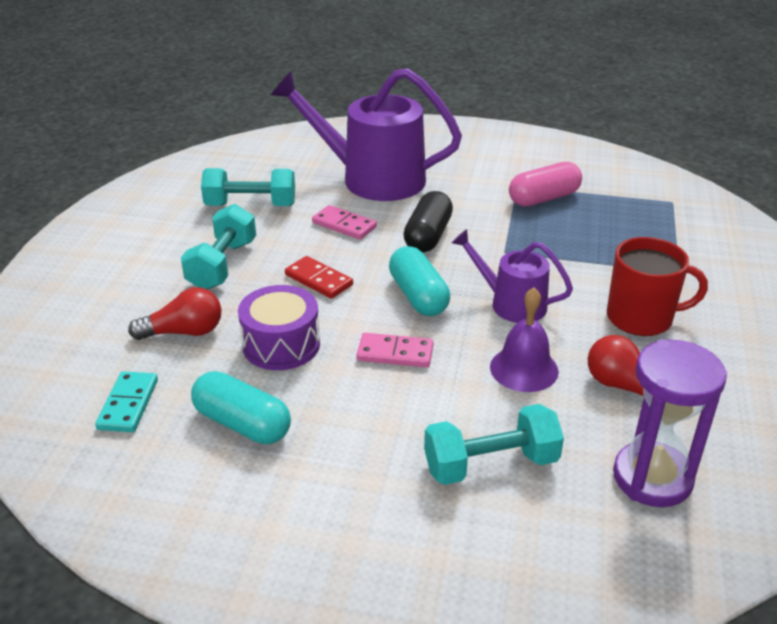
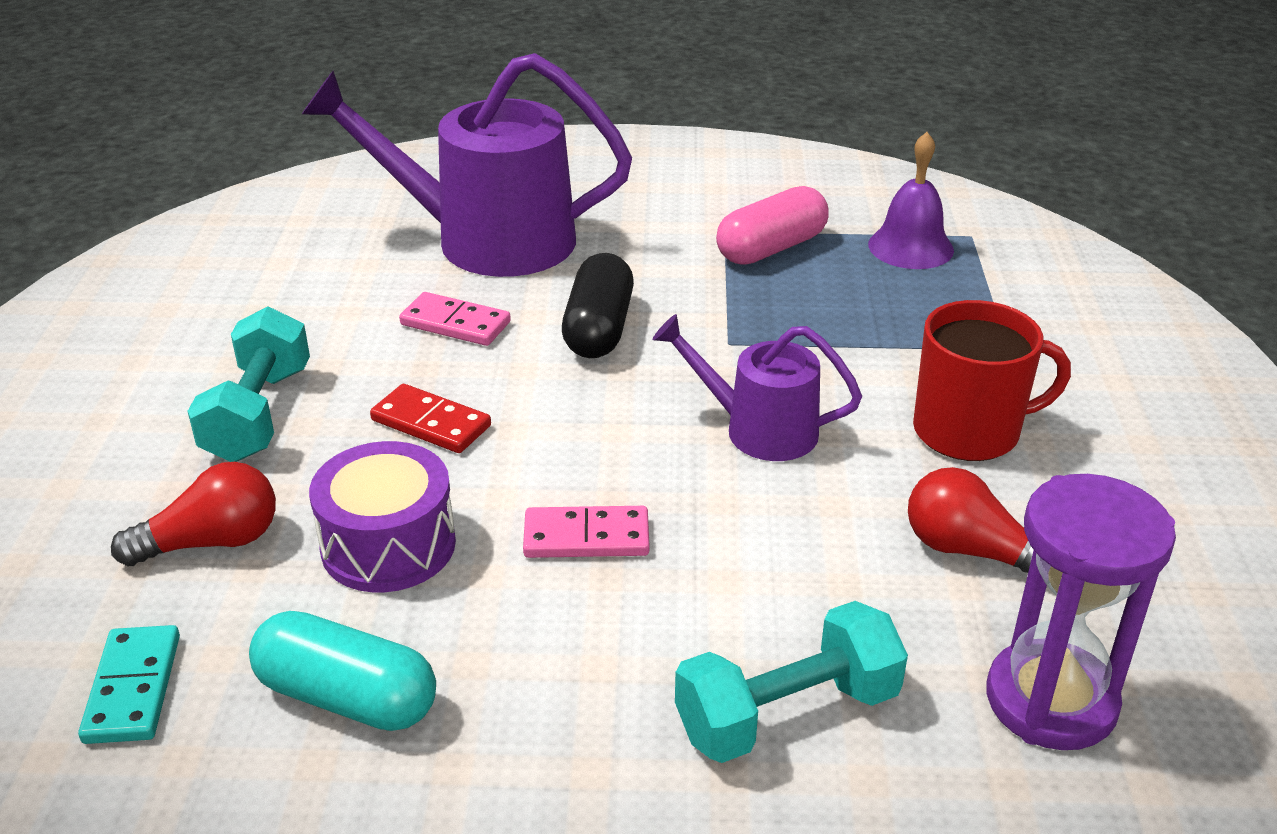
camera: 10 degrees left, 0 degrees up
(251, 205) = (288, 304): turquoise dumbbell -> none
(418, 296) = (604, 433): turquoise capsule -> none
(524, 369) = (804, 539): purple bell -> purple bell (910, 247)

